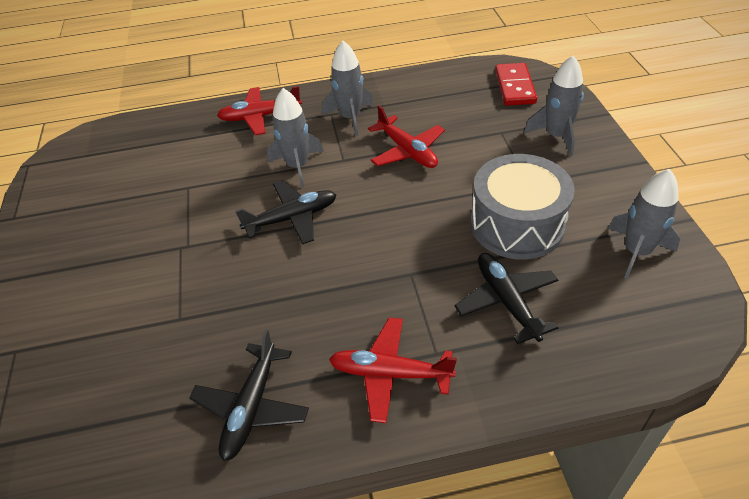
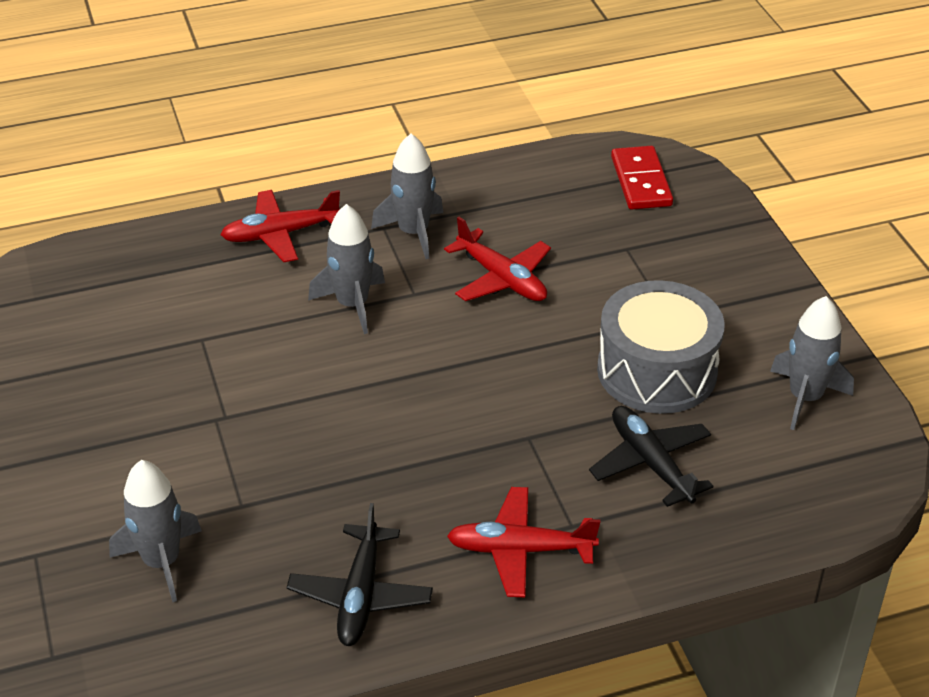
camera: 10 degrees left, 5 degrees down
(292, 218) = (360, 375): black plane -> none
(556, 136) = (701, 252): grey rocket -> grey rocket (161, 562)

